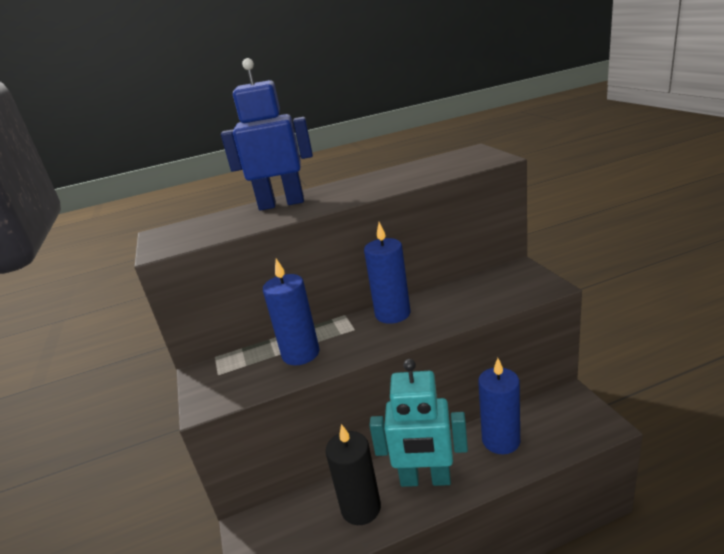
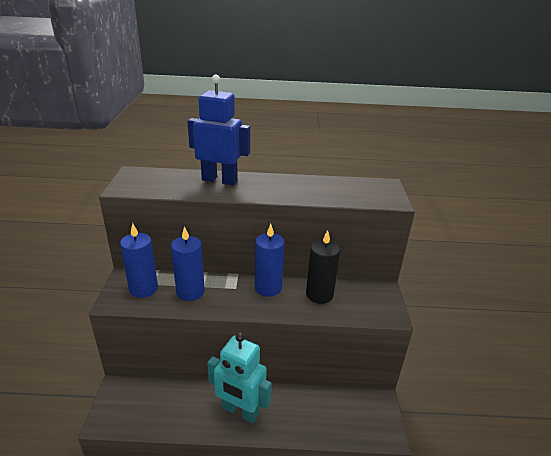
camera: 15 degrees right, 5 degrees up
(361, 508) = (189, 410): black candle -> black candle (319, 294)
(501, 440) = (307, 409): blue candle -> blue candle (143, 288)

